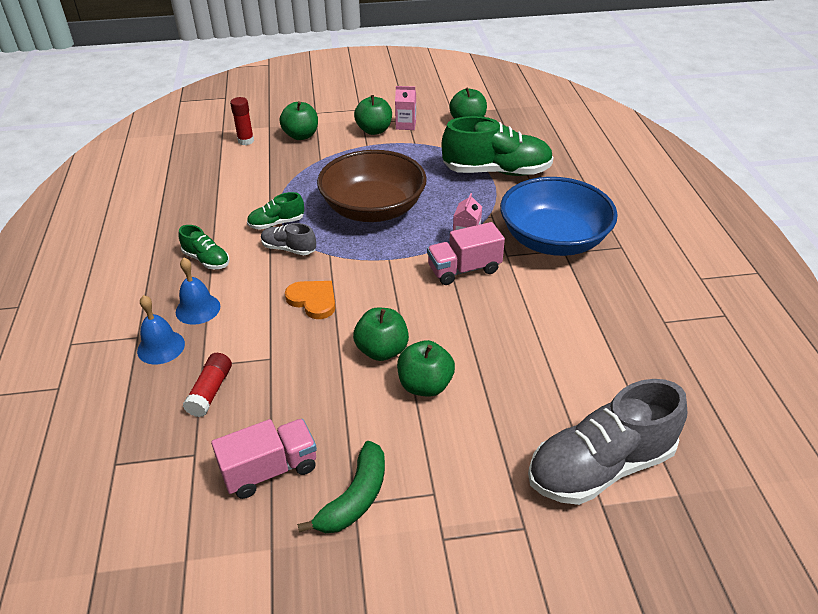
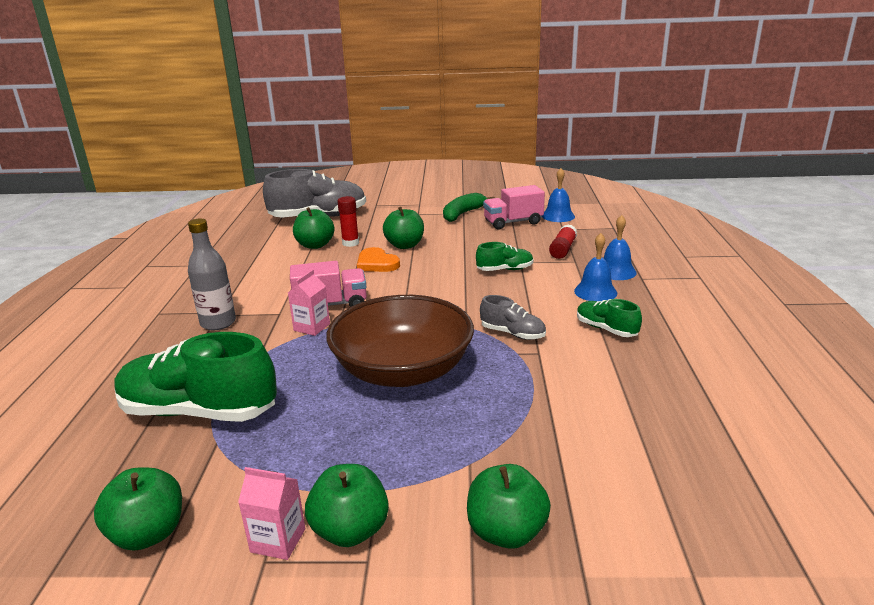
camera: 170 degrees left, 15 degrees down
(190, 501) = (558, 216): none -> blue bell
(246, 141) = (623, 529): red glue stick -> red glue stick (350, 243)
(276, 223) = (531, 362): green shoe -> green shoe (505, 270)
(313, 300) = (485, 291): orange heart -> orange heart (376, 263)
(382, 350) = (430, 261): green apple -> green apple (315, 245)
(553, 240) = (218, 323): blue bowl -> grey bottle

